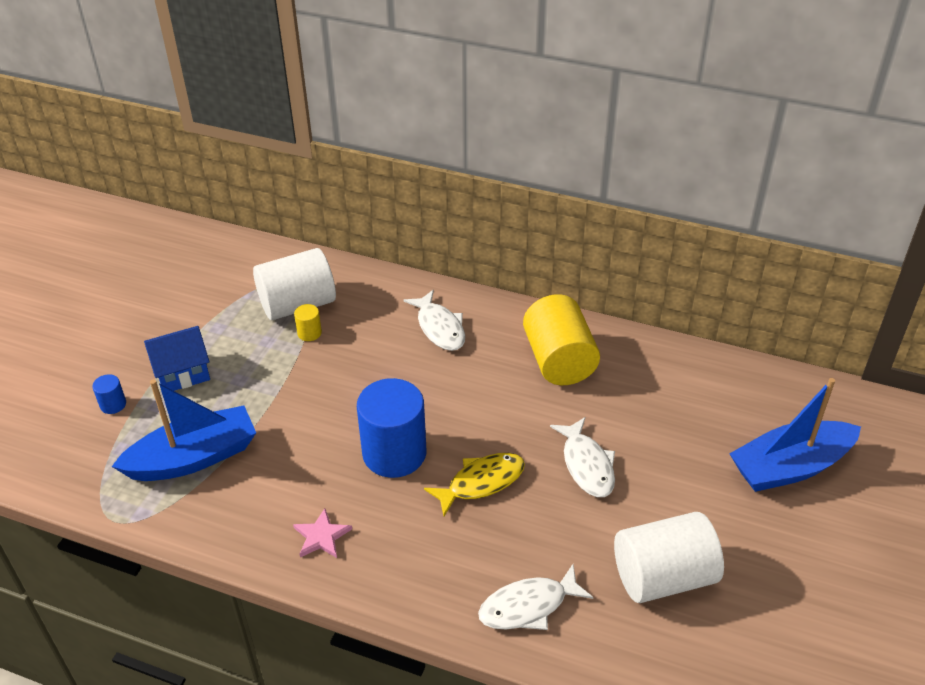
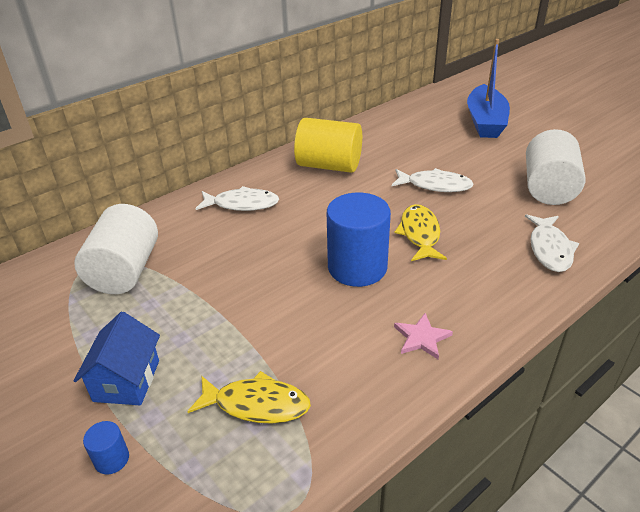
camera: 60 degrees left, 5 degrees down
(194, 458) = (257, 404): blue boat -> yellow fish
(309, 333) = (170, 274): yellow cylinder -> none

